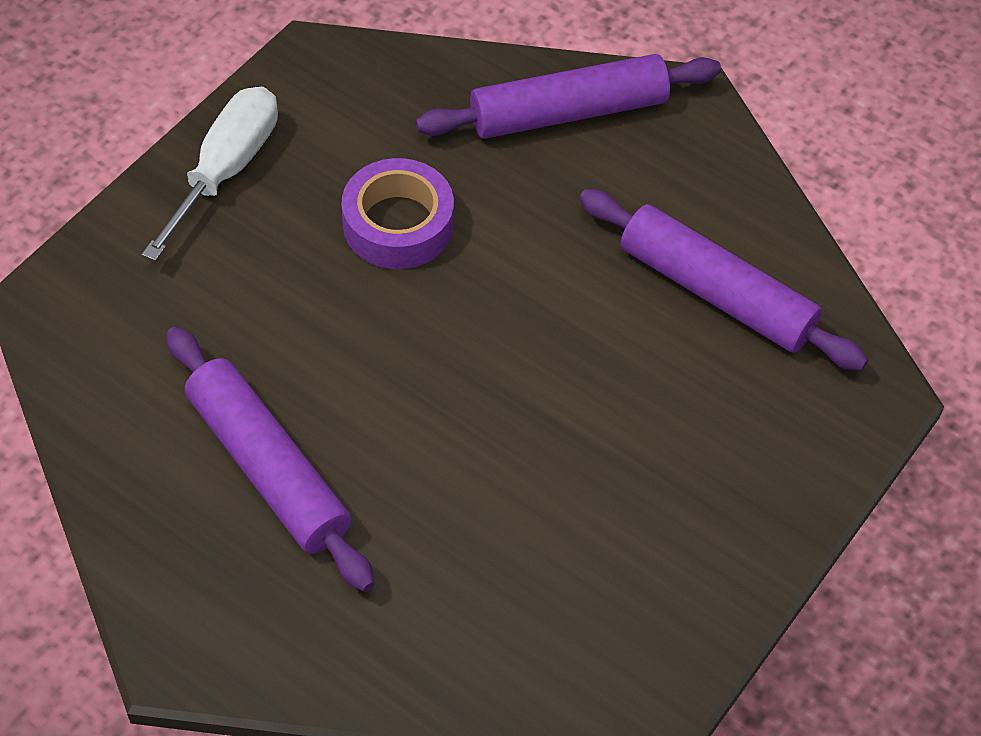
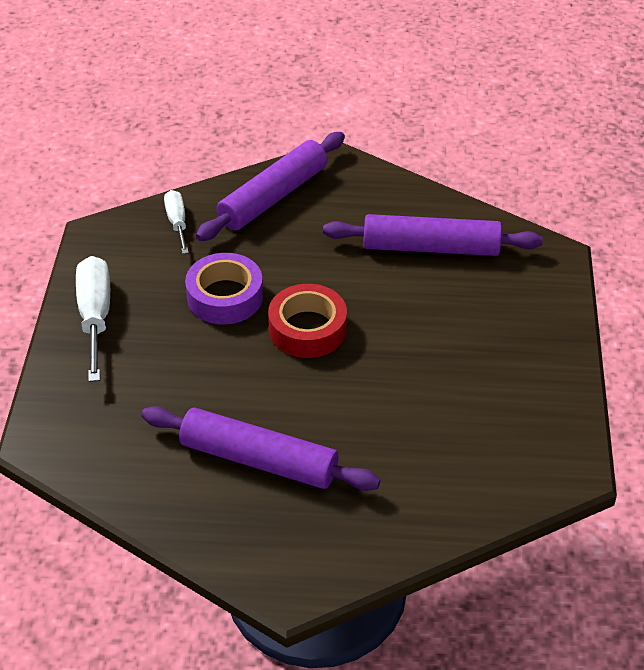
camera: 30 degrees left, 10 degrees down
(420, 89) = (177, 222): none -> white screwdriver
(464, 324) = (307, 329): none -> red tape

